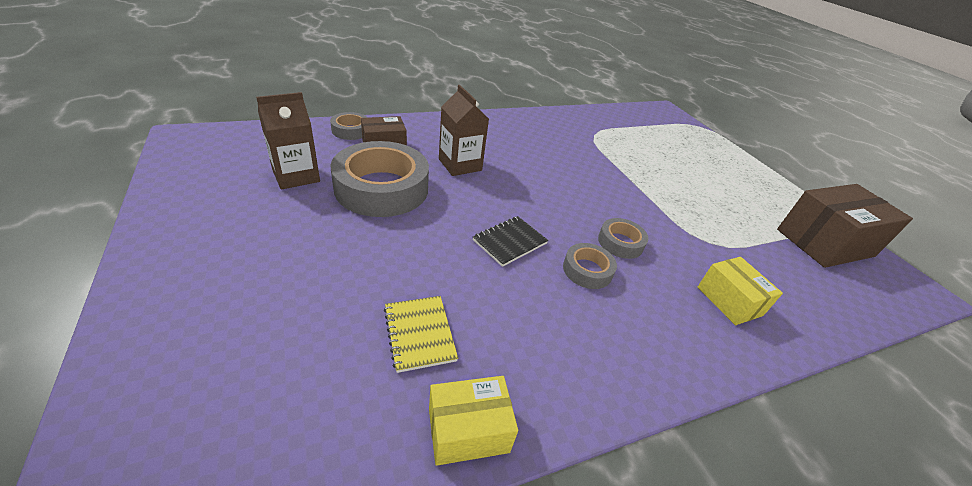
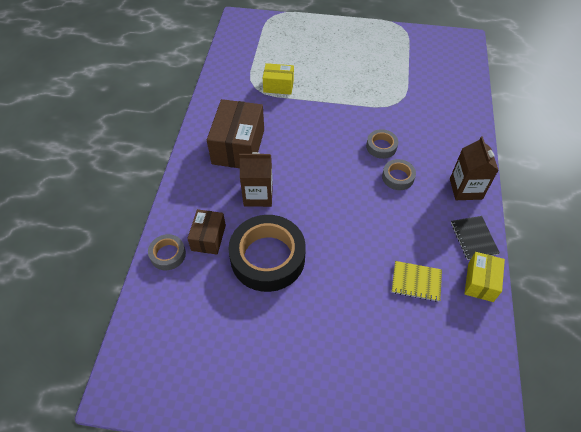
camera: 55 degrees left, 15 degrees up
(296, 176) = (225, 312): brown carton -> brown carton (465, 189)
(382, 188) = (267, 257): grey tape -> black tape
(510, 242) = (358, 204): black notebook -> black notebook (473, 238)
(729, 301) = (443, 126): yellow box -> yellow box (278, 86)
(825, 243) = (419, 49): brown box -> brown box (238, 146)

